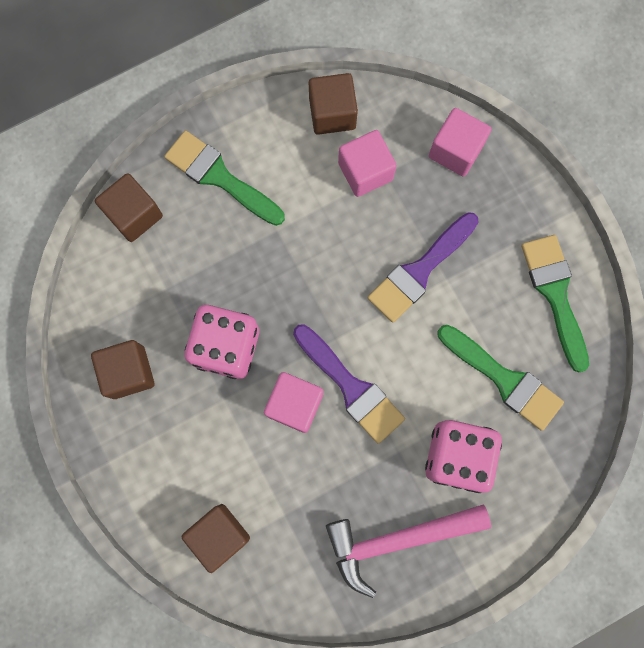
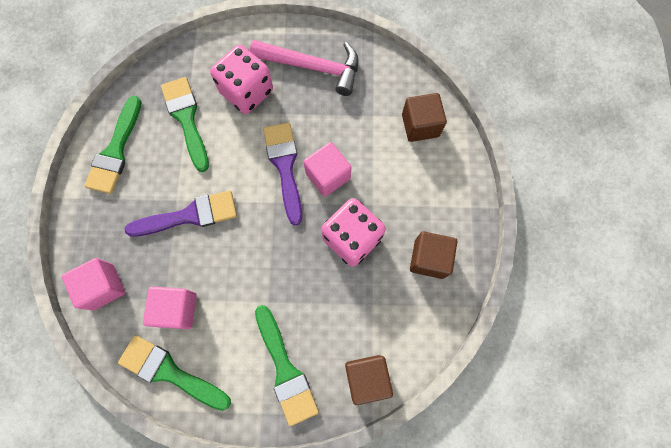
camera: 150 degrees left, 5 degrees down
(332, 113) = (169, 372): brown cube -> green brush

